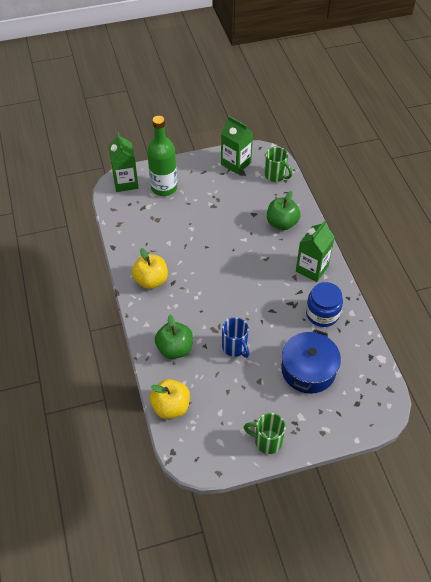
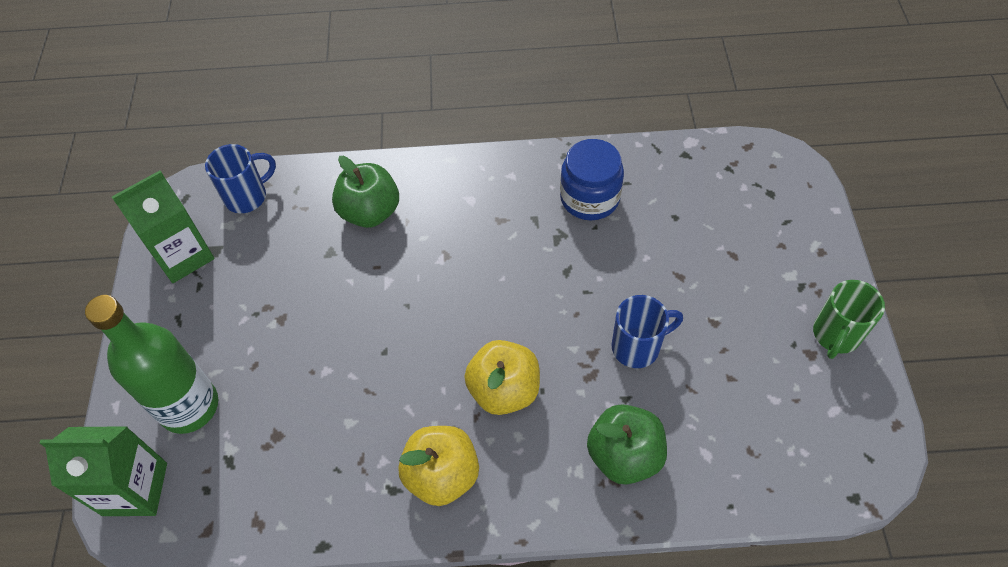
camera: 75 degrees left, 5 degrees up
(171, 407) = (757, 485): yellow apple -> yellow apple (504, 390)
(275, 175) = (247, 196): green mug -> blue mug
(308, 370) = (700, 244): blue pot -> none
(312, 268) = (489, 190): green carton -> none

